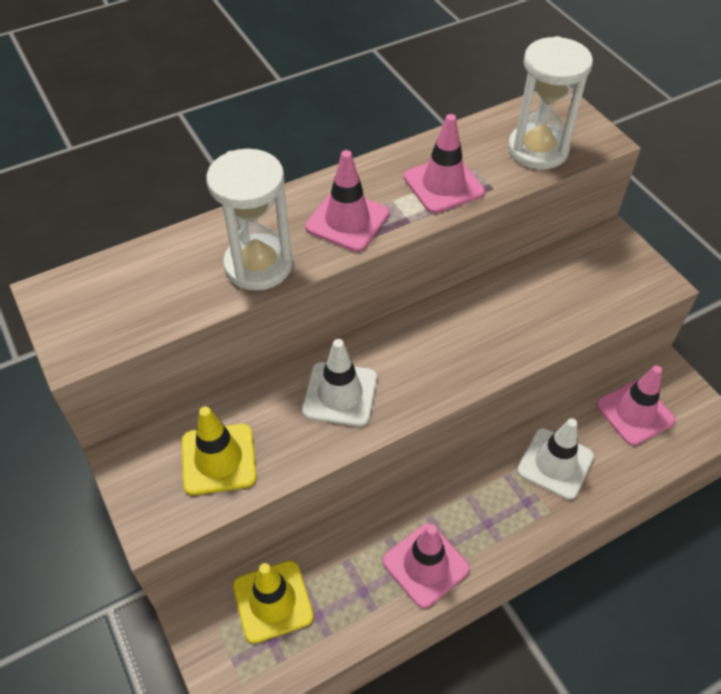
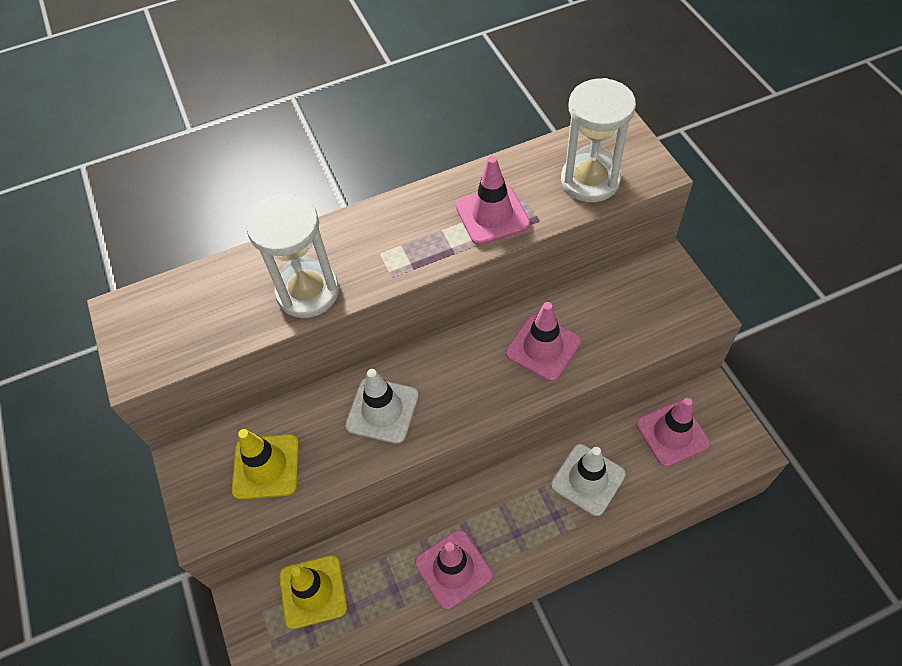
camera: 10 degrees right, 5 degrees up
(347, 221) = (396, 249): pink traffic cone -> pink traffic cone (543, 347)

